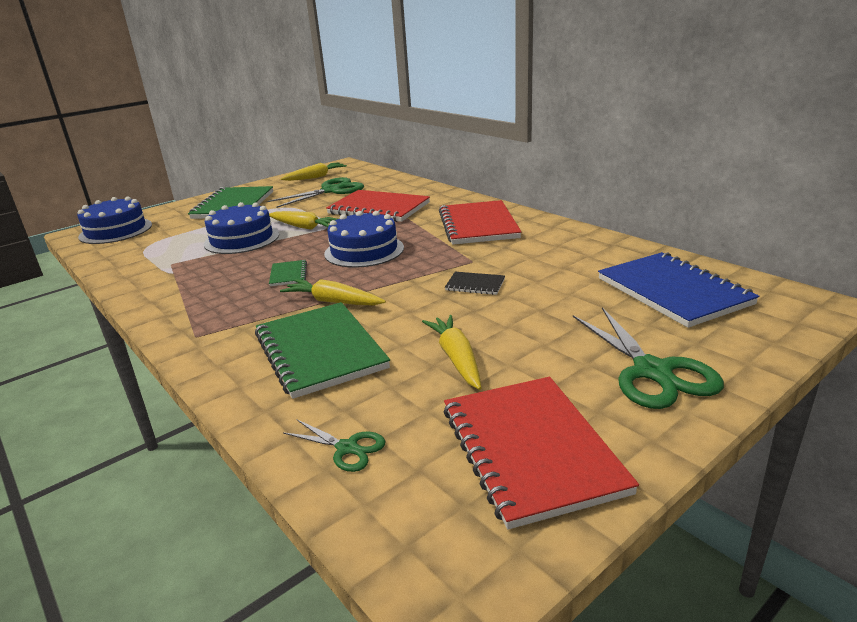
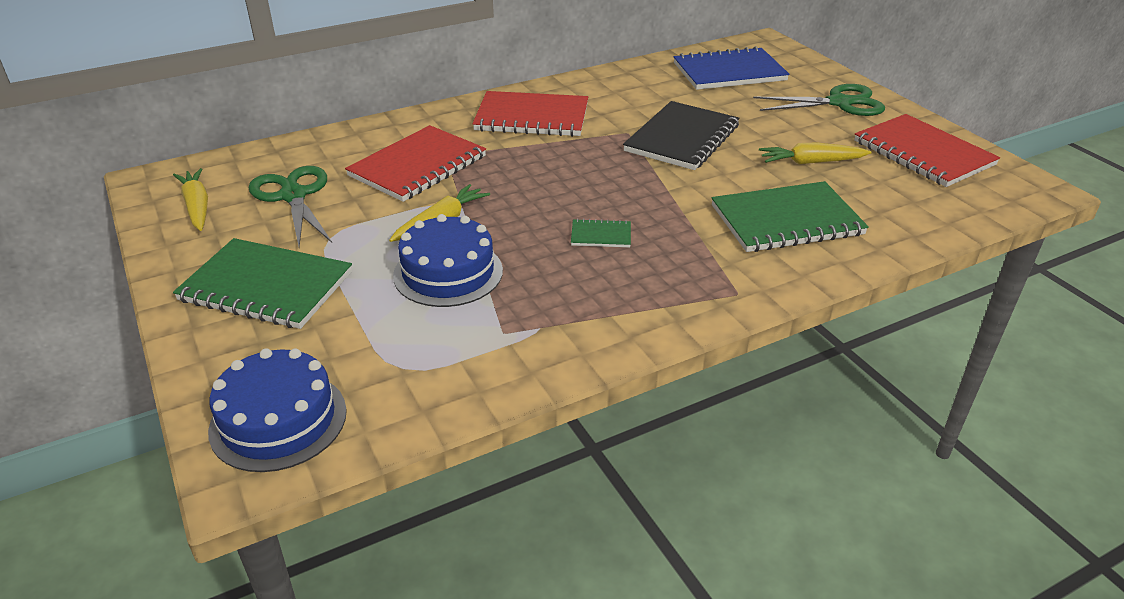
camera: 80 degrees left, 10 degrees up
(333, 302) = (687, 209): yellow carrot -> none
(347, 448) = (926, 214): green scissors -> none
(364, 251) = (559, 185): blue cake -> none
(475, 285) = (682, 138): black notebook -> black notebook, size x2.22
(530, 449) = (923, 153): red notebook -> red notebook turned 60 degrees clockwise

